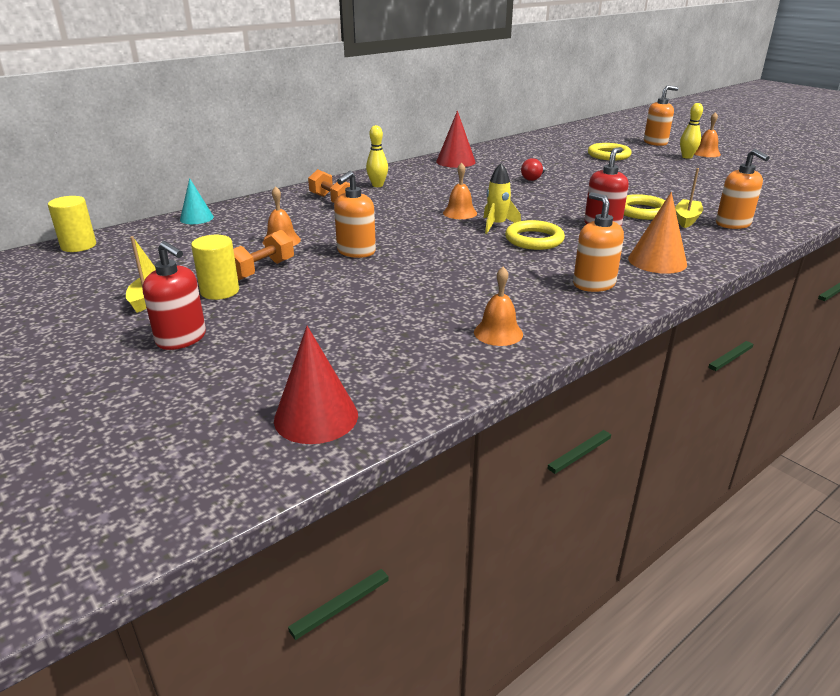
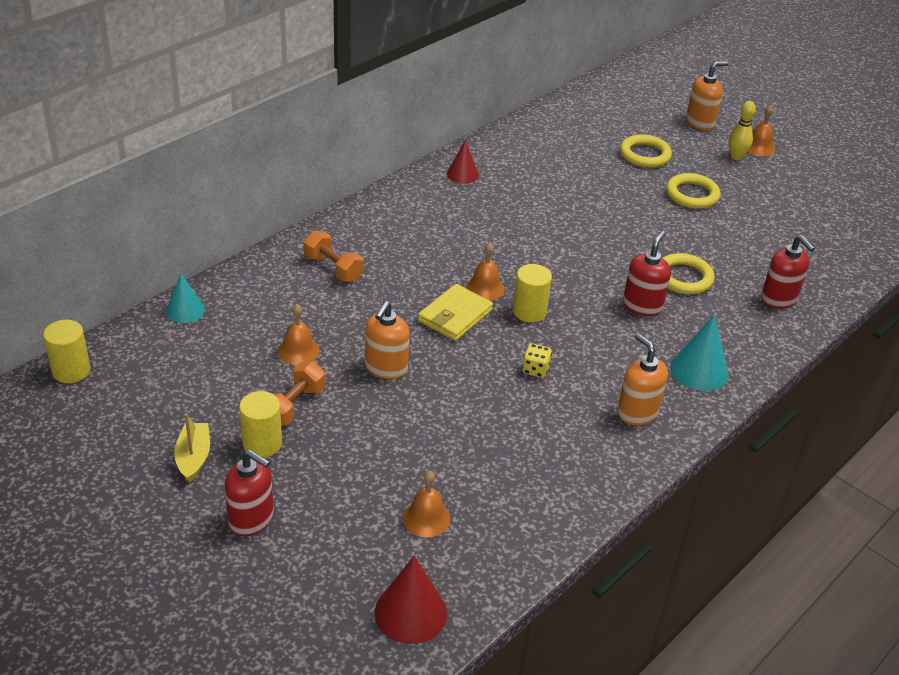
camera: 10 degrees left, 10 degrees up
(377, 185) = (379, 232): yellow bowling pin -> none
(429, 226) = (455, 316): none -> yellow wallet
(455, 161) = (462, 174): red cone -> red cone, size x0.66
(496, 256) = (535, 370): none -> yellow dice
(497, 225) = (529, 311): yellow rocket -> yellow cylinder
(498, 333) = (552, 492): orange bell -> orange bell (426, 518)
(533, 178) = (559, 211): red light bulb -> none
(534, 239) = (572, 337): yellow ring -> yellow ring (692, 195)
(657, 261) = (699, 370): orange cone -> turquoise cone
(686, 219) = (731, 292): yellow boat -> none
(733, 224) = (779, 299): orange soap dispenser -> red soap dispenser

